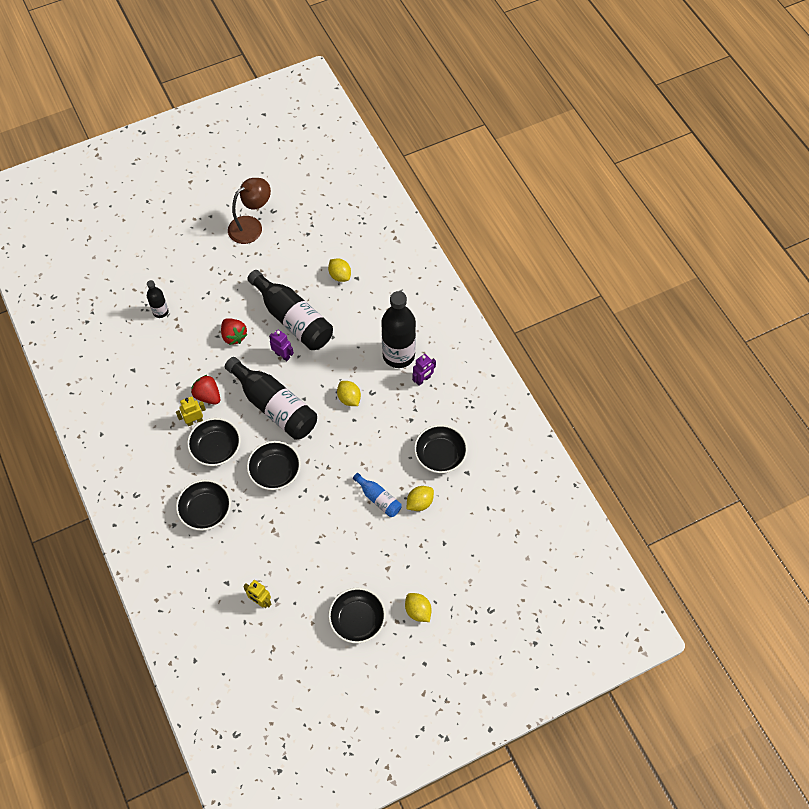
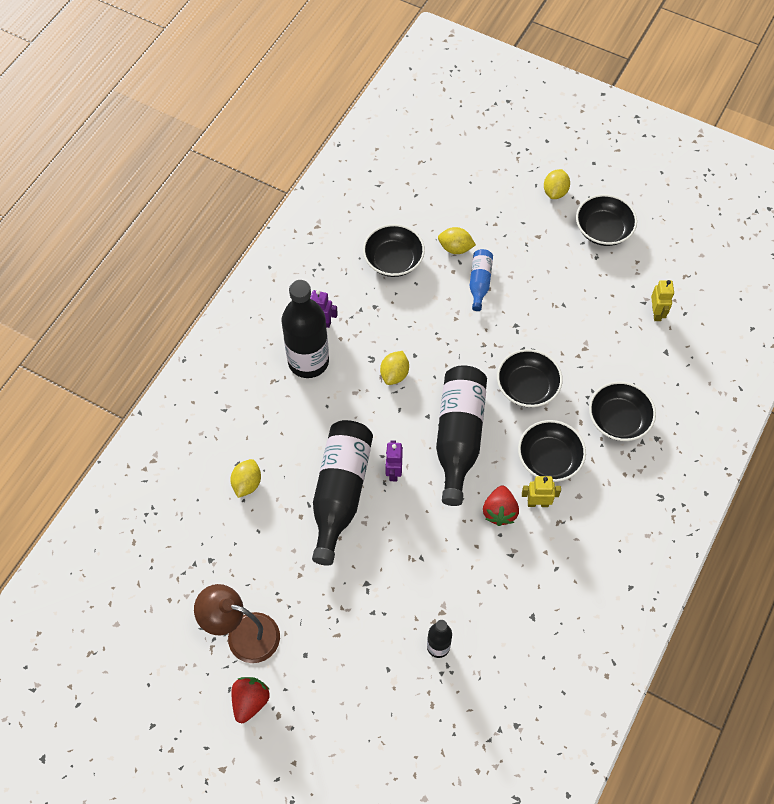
camera: 125 degrees left, 0 degrees up
(194, 421) = (538, 503): yellow robot -> yellow robot turned 150 degrees clockwise
(234, 336) = (408, 539): red strawberry -> red strawberry (250, 701)

